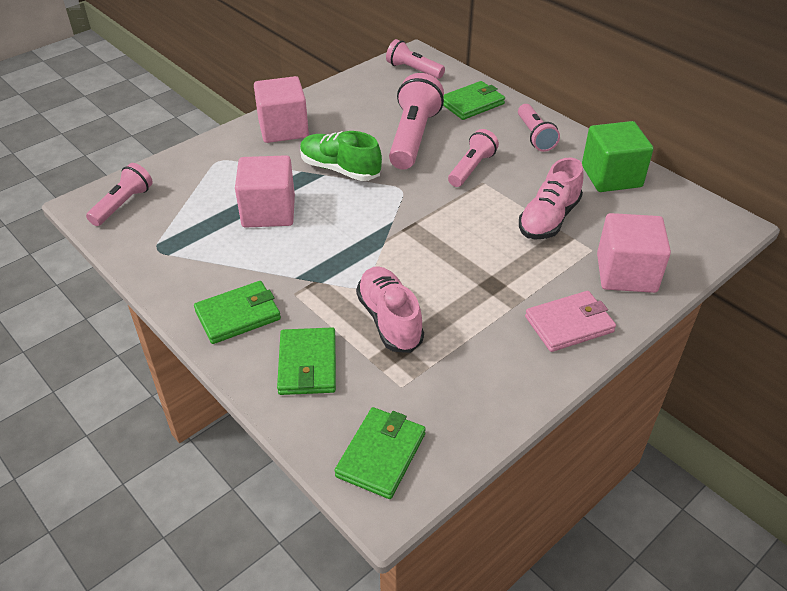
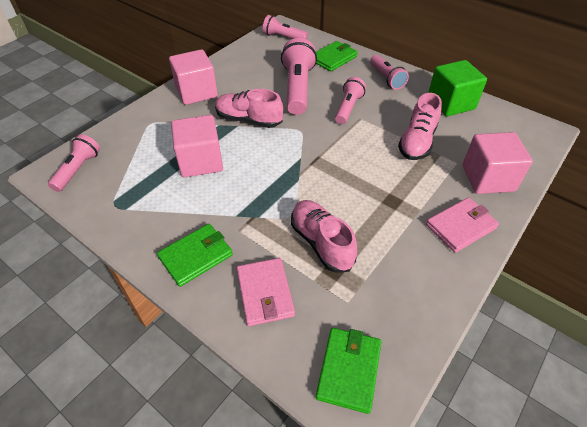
camera: 10 degrees left, 5 degrees up
(307, 364) = (265, 293): green wallet -> pink wallet
(340, 169) = (249, 120): green shoe -> pink shoe

